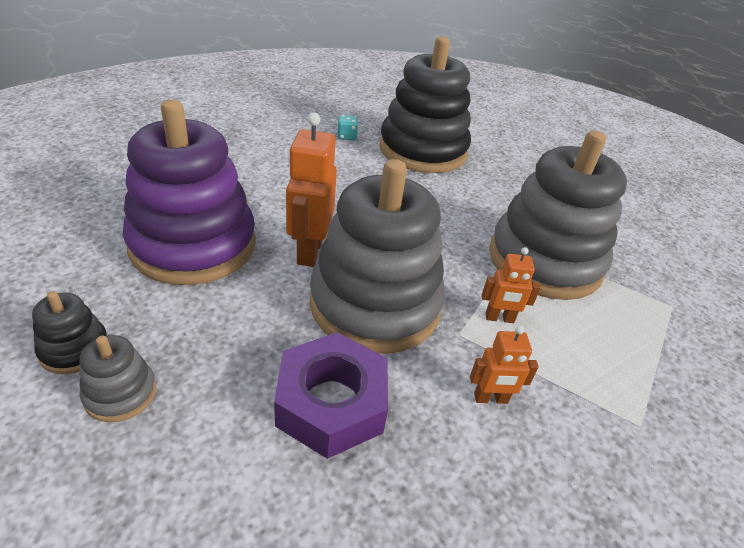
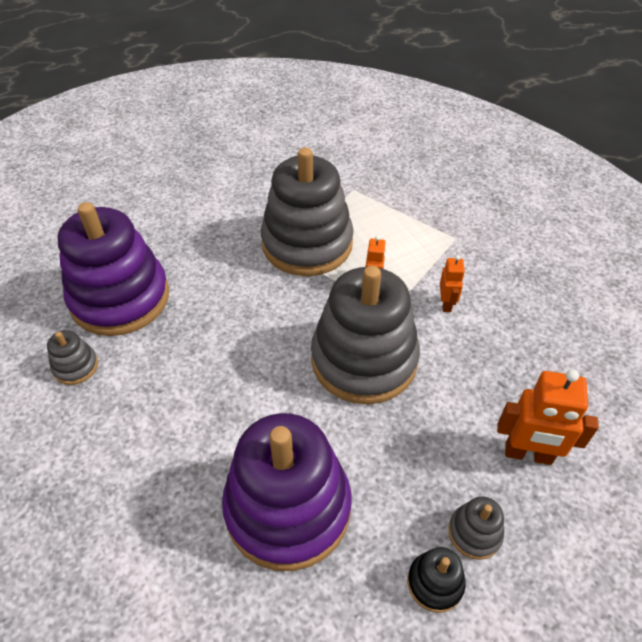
camera: 80 degrees left, 10 degrees up
(309, 251) = (296, 405): orange robot -> orange robot (528, 454)
(331, 403) = (463, 392): purple nut -> none
(347, 136) = (75, 366): turquoise dice -> grey stacking toy
(422, 151) = (120, 298): black stacking toy -> purple stacking toy

